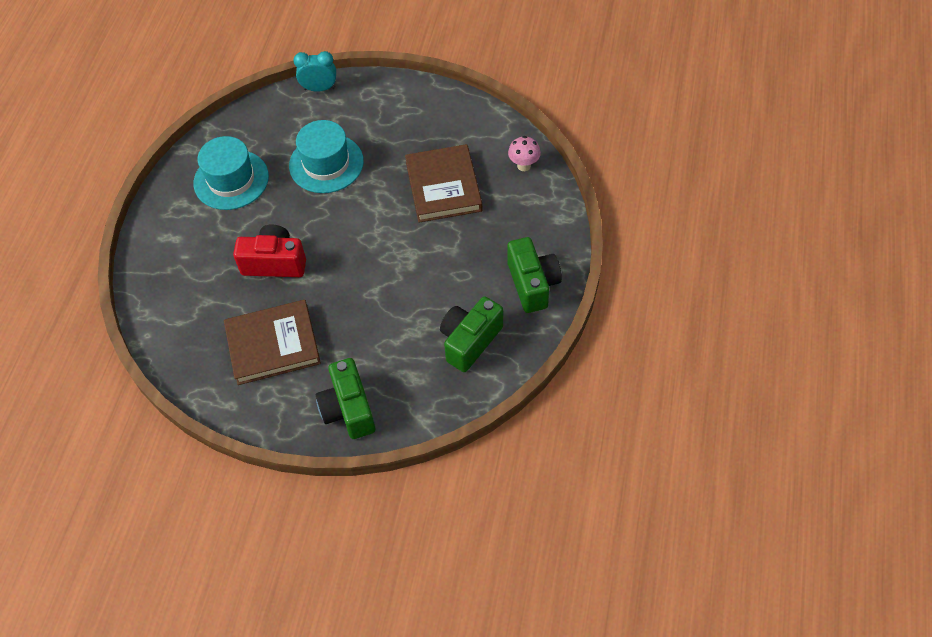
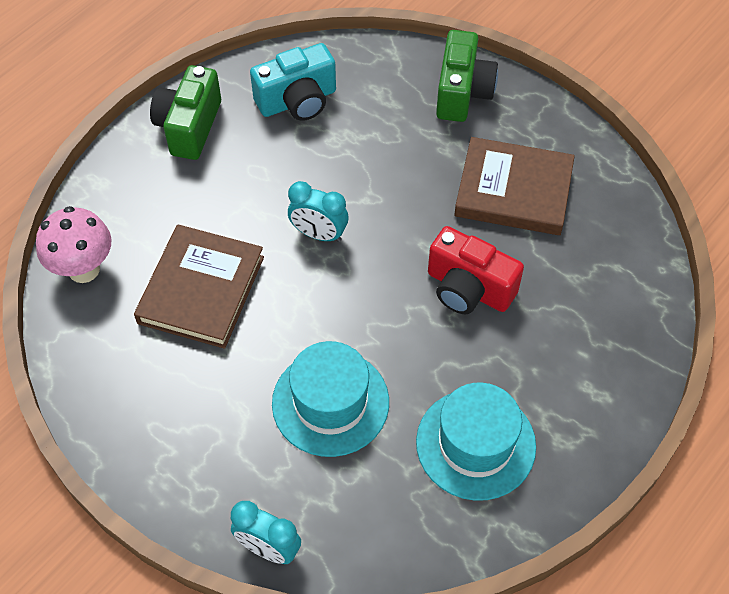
camera: 155 degrees left, 0 degrees up
(392, 252) = (319, 234): none -> turquoise clock
(470, 341) = (297, 101): green camera -> turquoise camera
(524, 165) = (84, 269): pink mushroom -> pink mushroom, size x1.55

